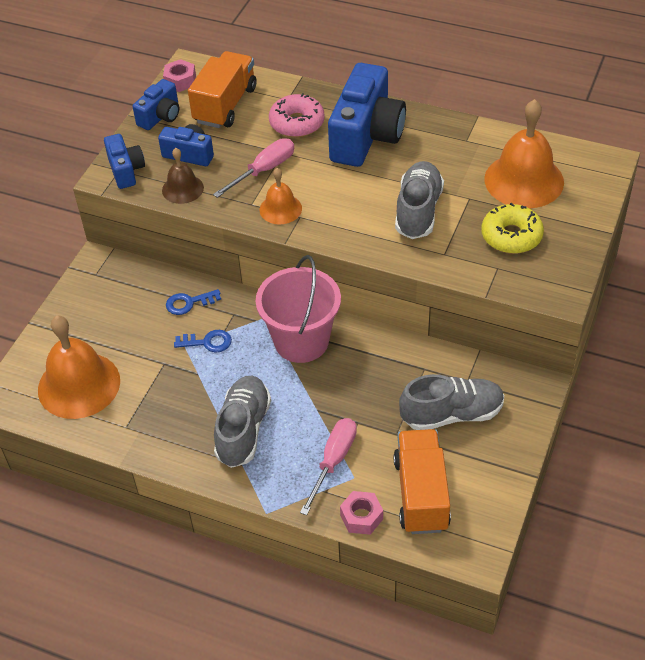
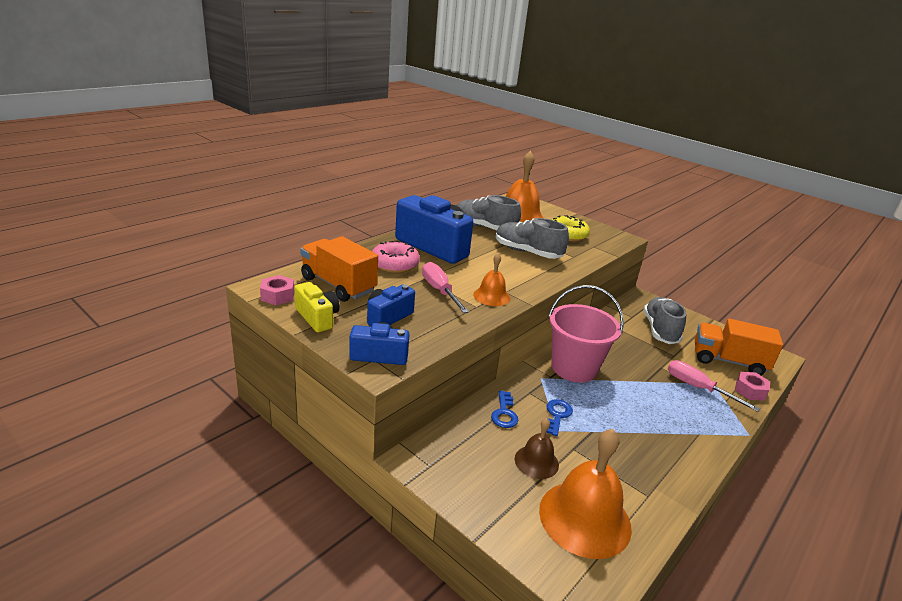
camera: 75 degrees left, 20 degrees down
(160, 116) = (317, 318): blue camera -> yellow camera
(182, 189) = (432, 332): brown bell -> brown bell (536, 461)
(243, 430) = (662, 423): grey shoe -> grey shoe (484, 227)

